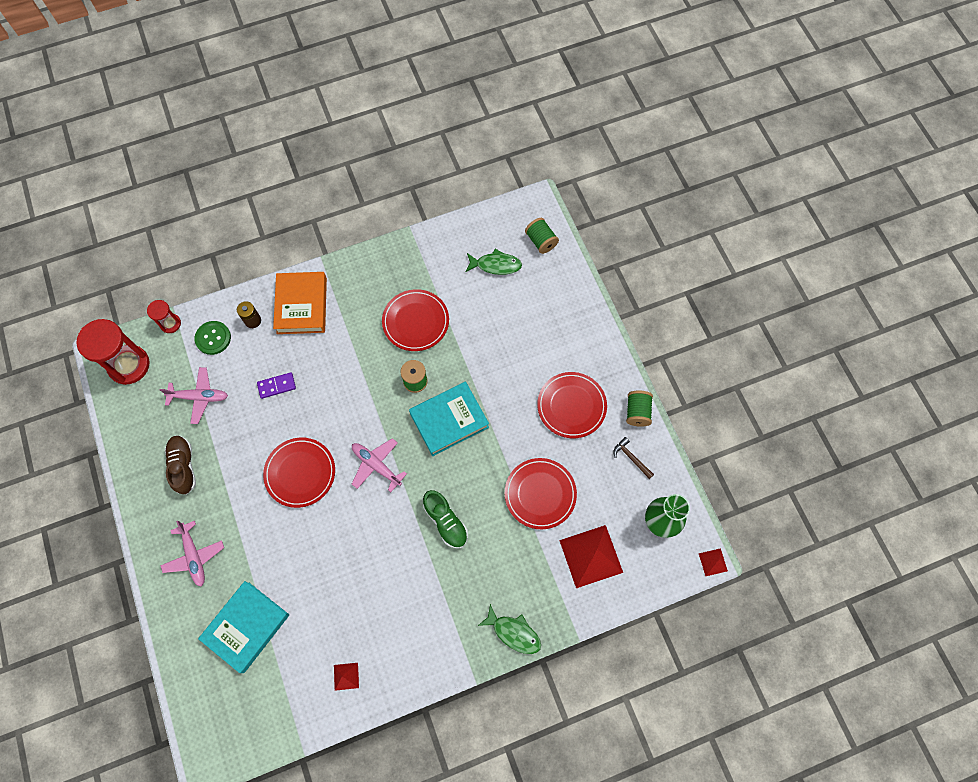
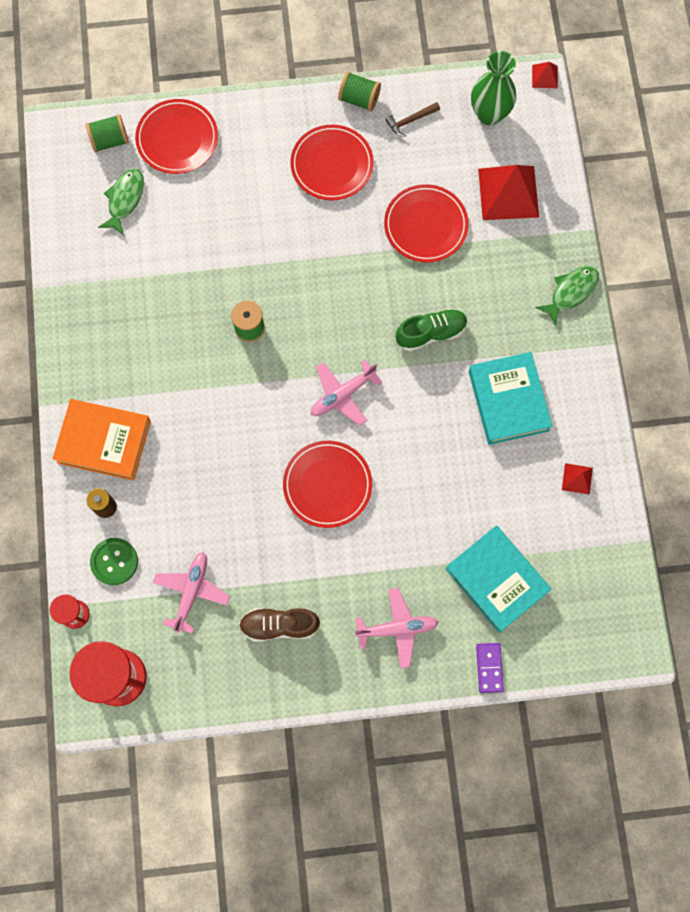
camera: 75 degrees left, 5 degrees up
(277, 386) = (206, 493): purple domino -> purple domino (489, 668)
(415, 321) = (171, 309): red plate -> red plate (177, 139)
(449, 420) = (310, 301): turquoise book -> turquoise book (508, 401)

